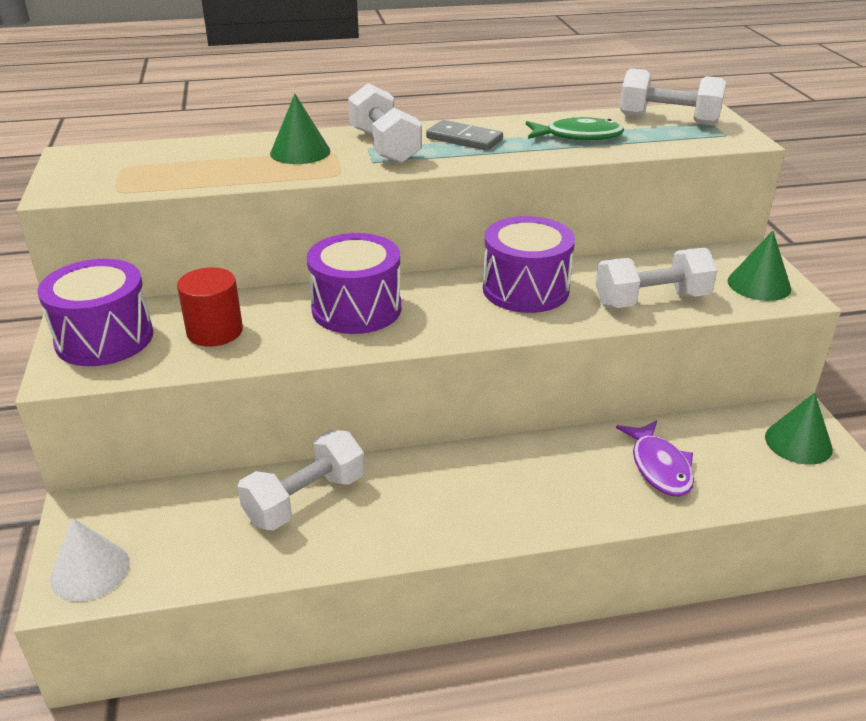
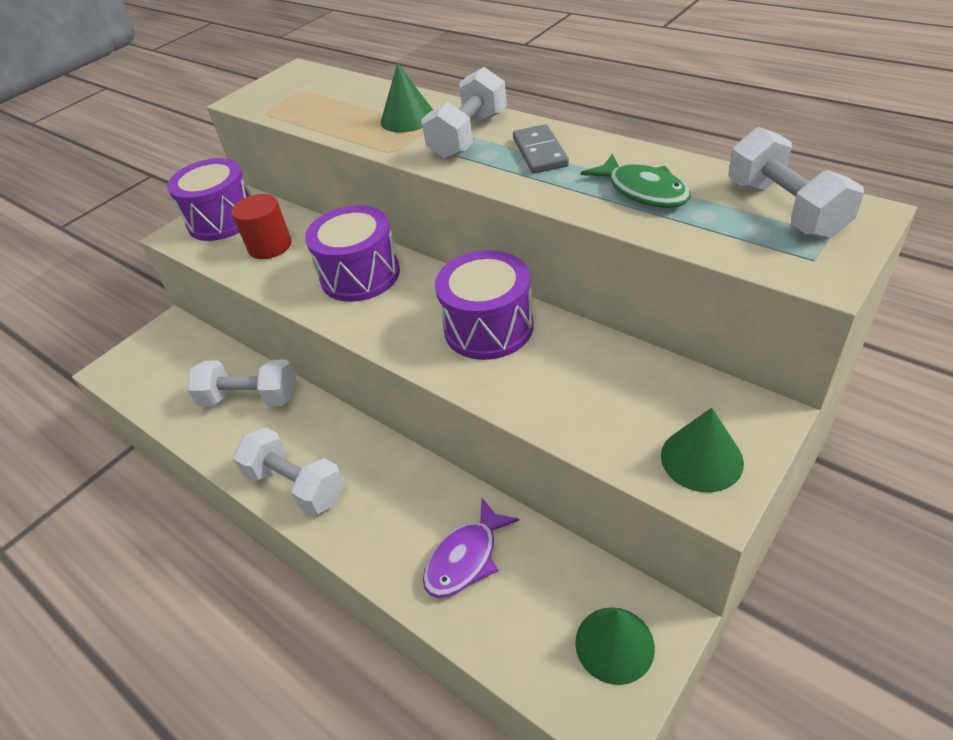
camera: 55 degrees right, 10 degrees up
(90, 570) = (127, 366): white cone -> none
(651, 300) = (566, 405): white dumbbell -> white dumbbell (296, 485)

